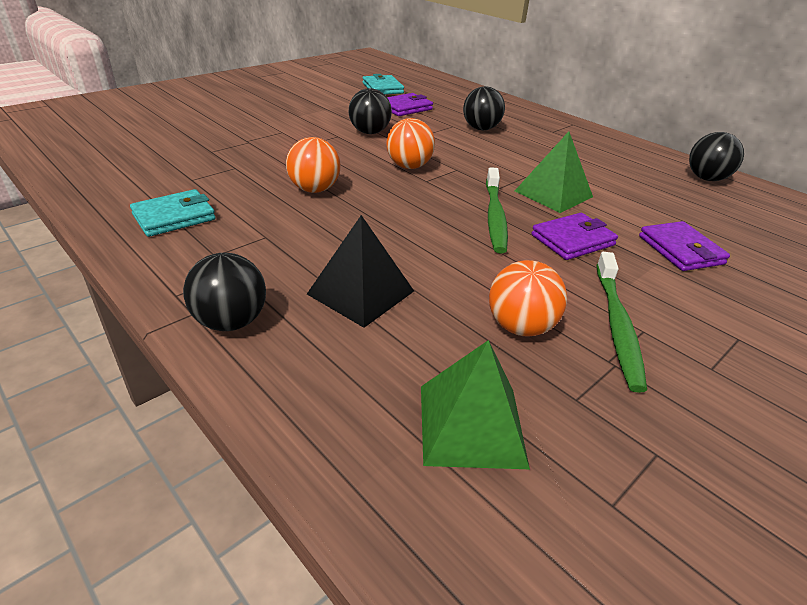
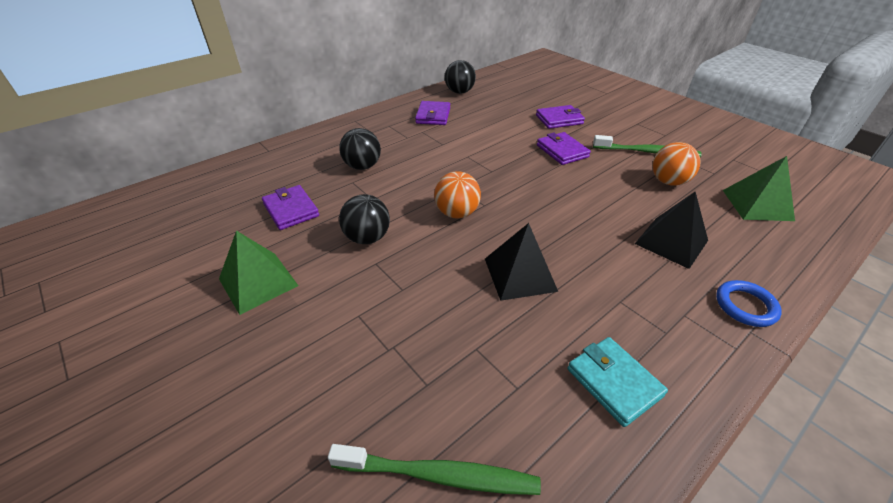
camera: 85 degrees left, 5 degrees up
(231, 322) = (745, 306): black ball -> blue ring
(314, 190) = (520, 274): orange ball -> black pyramid
(382, 88) = (207, 226): turquoise wallet -> none
(495, 216) = (539, 177): green toothbrush -> green toothbrush (439, 475)
(553, 194) = (496, 148): green pyramid -> green pyramid (258, 282)
(616, 160) = (433, 116): none -> purple wallet

